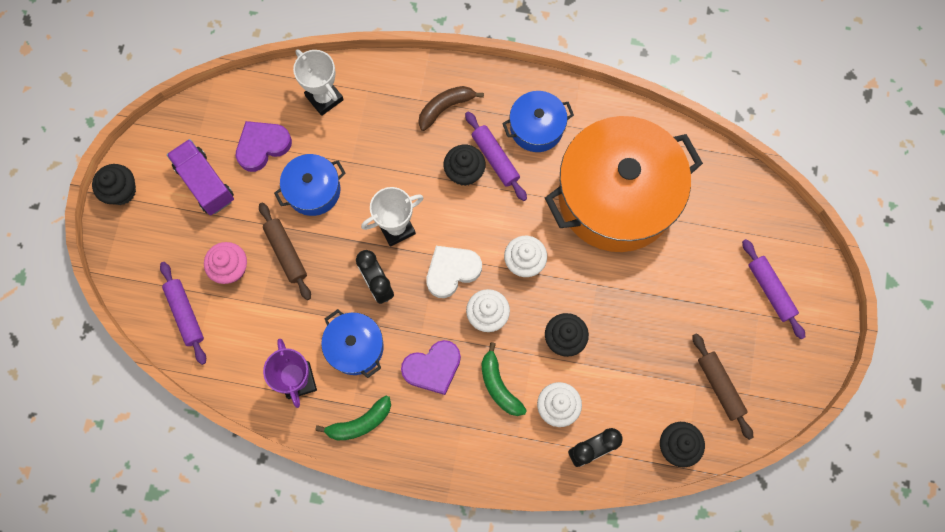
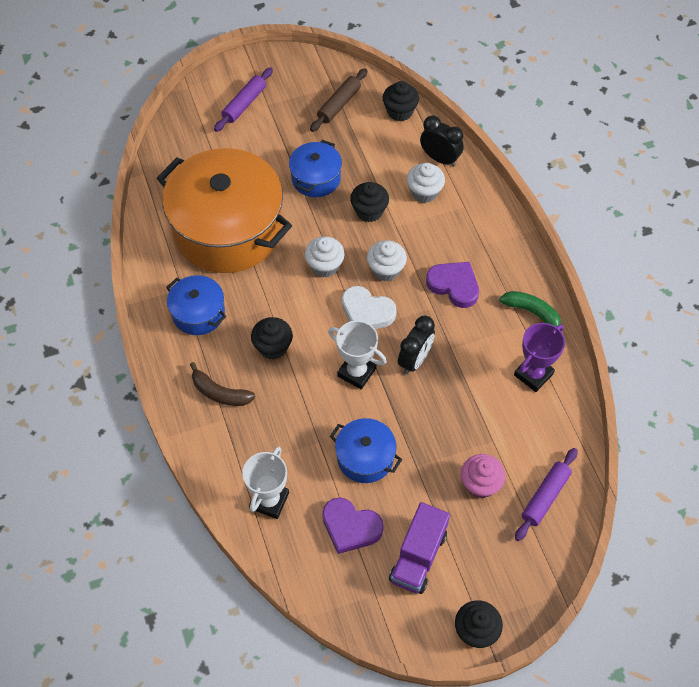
camera: 120 degrees left, 15 degrees down
(286, 253) = (436, 446): brown rolling pin -> none
(355, 347) = (477, 348): blue pot -> blue pot (316, 178)
(495, 159) = (246, 330): purple rolling pin -> none
(499, 385) = (435, 236): green banana -> none

